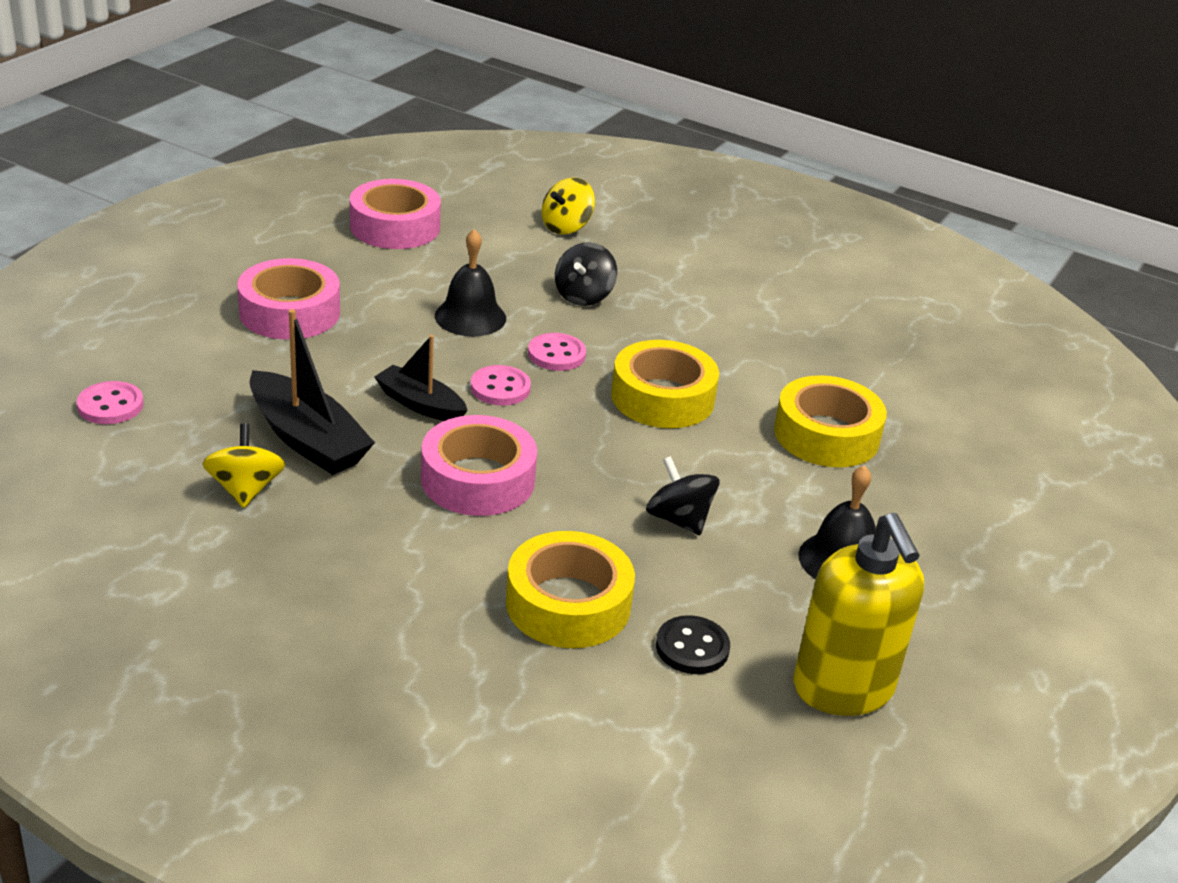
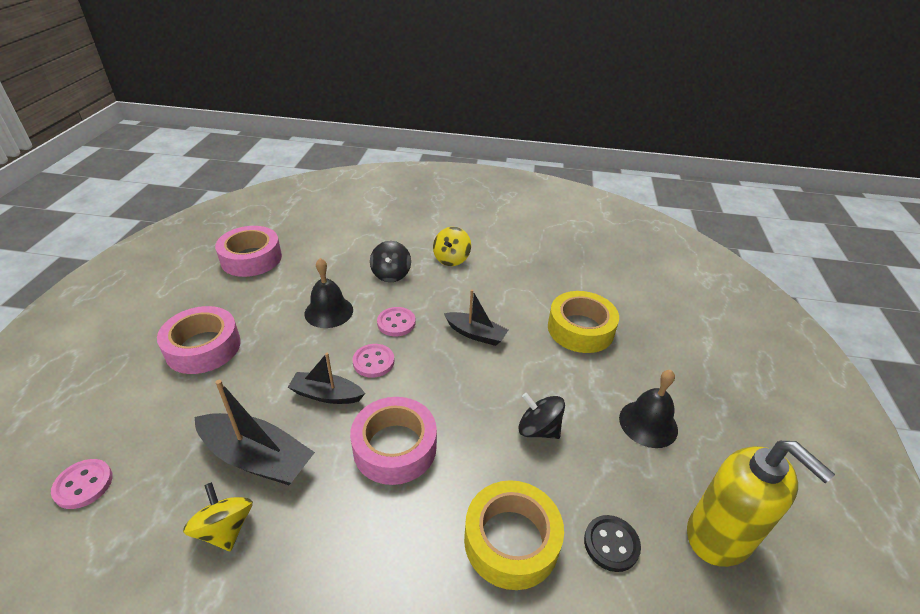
camera: 20 degrees left, 5 degrees up
(566, 227) = (357, 229): yellow spinning top -> yellow spinning top (451, 259)
(662, 397) = (476, 334): yellow tape -> black boat

